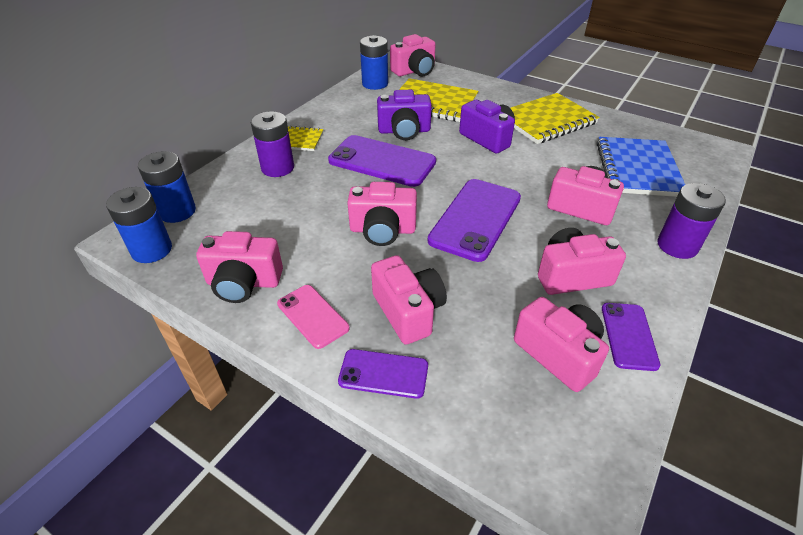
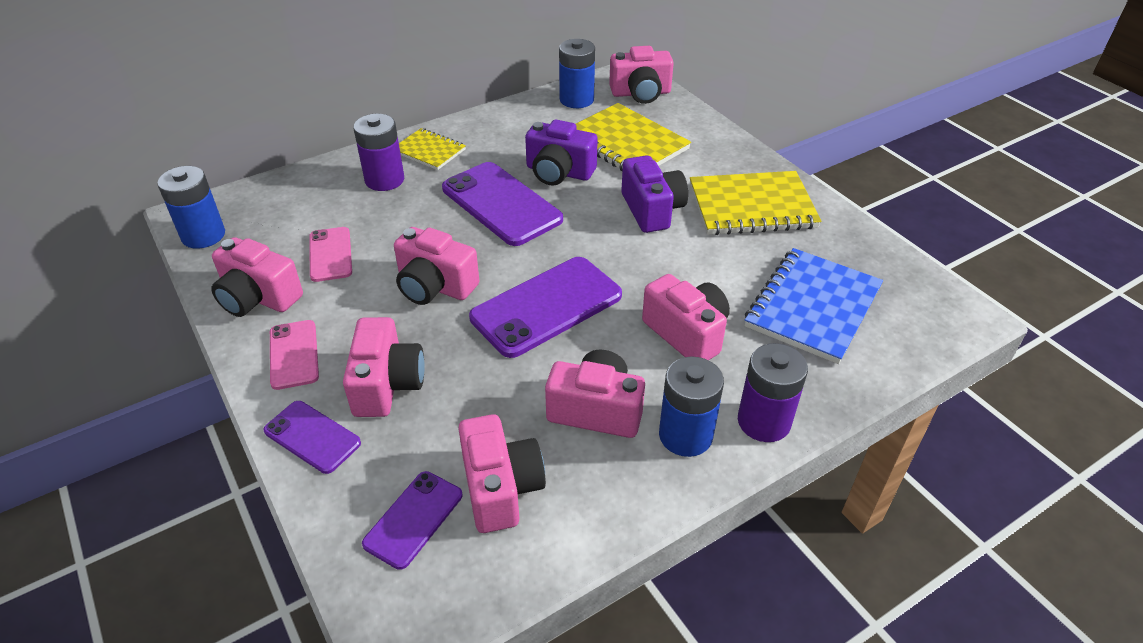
camera: 25 degrees right, 0 degrees up
(177, 211) = (253, 201): blue battery -> blue battery (685, 435)
(279, 232) = (330, 254): none -> pink phone
(629, 336) = (597, 500): purple phone -> purple phone (413, 519)

